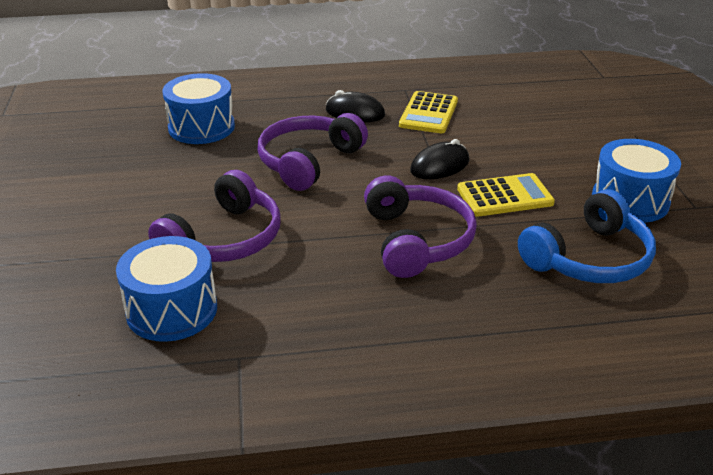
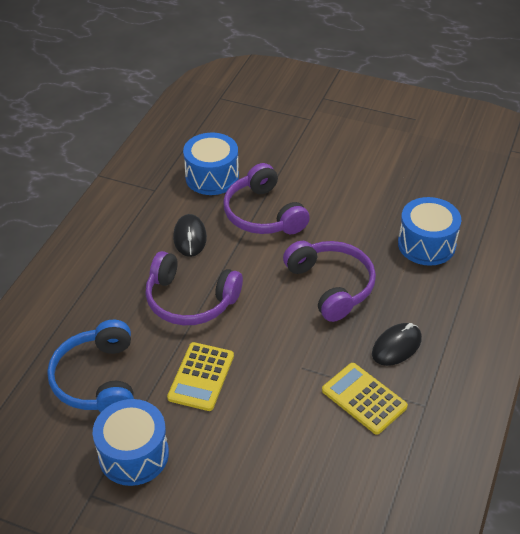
camera: 120 degrees right, 10 degrees up
(440, 166) = (271, 360): black mouse -> black mouse (190, 238)

